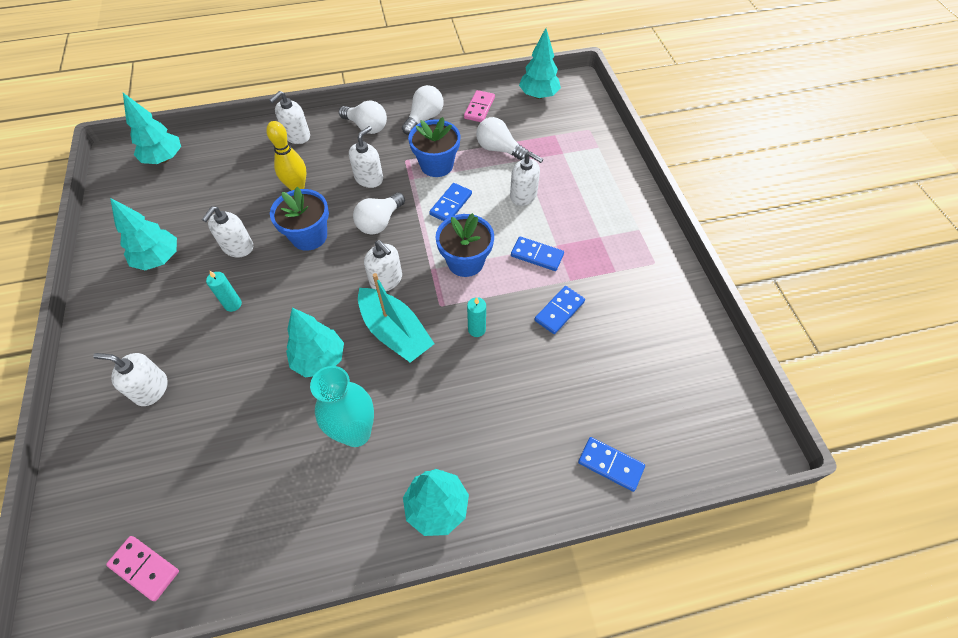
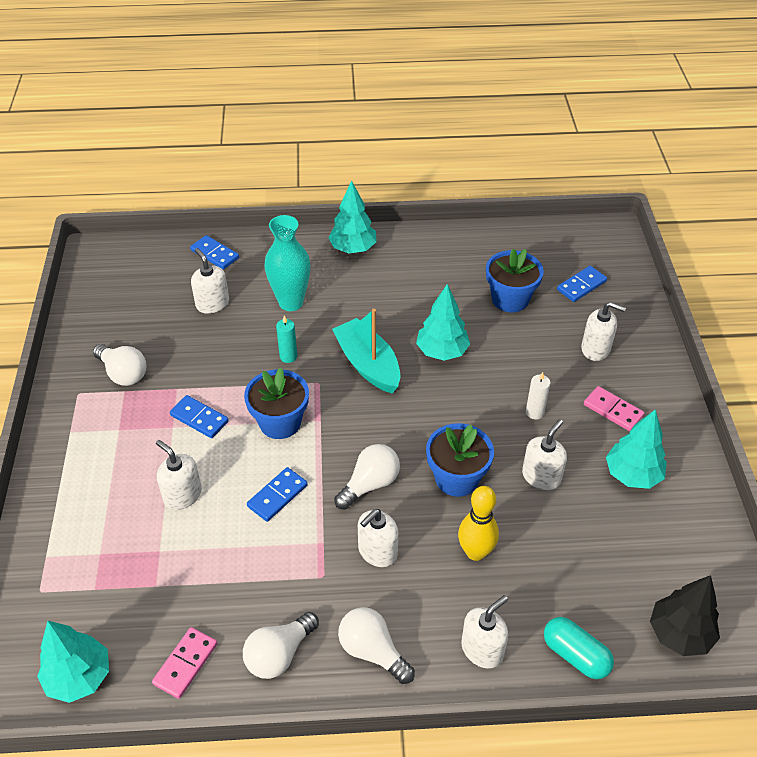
camera: 170 degrees left, 10 degrees down
(145, 568) = (562, 245): pink domino -> pink domino (613, 410)
(164, 159) = (679, 634): turquoise tree -> black tree
(233, 304) = (534, 412): turquoise candle -> white candle
(237, 140) = (575, 655): none -> turquoise capsule
(356, 433) = (410, 296): turquoise vase -> turquoise vase (291, 302)
(386, 280) = (370, 415): white soap dispenser -> white soap dispenser (212, 303)
(436, 165) = (281, 560): blue flower pot -> blue flower pot (510, 299)
(499, 149) = (186, 574): white light bulb -> white light bulb (123, 373)
(559, 311) = (202, 361): blue domino -> blue domino (581, 285)

